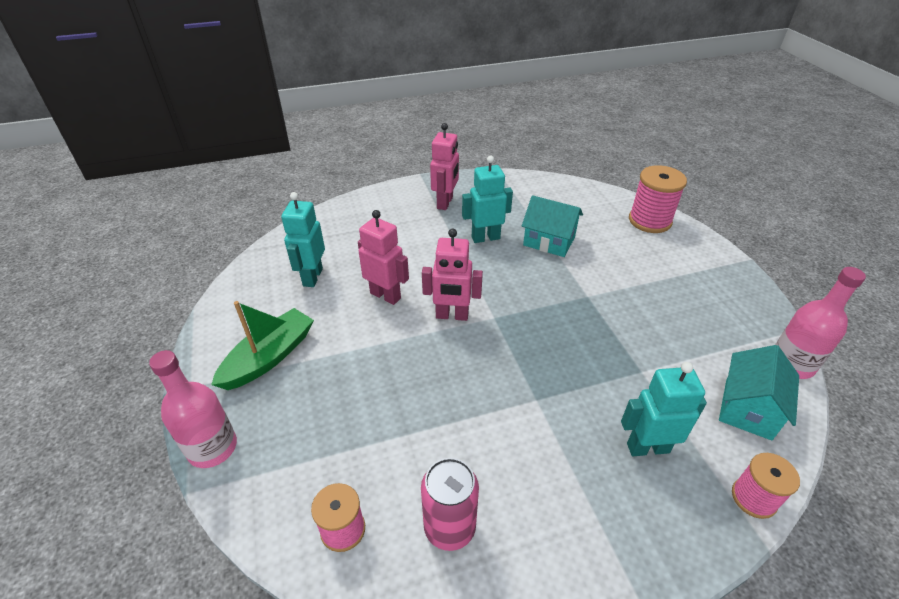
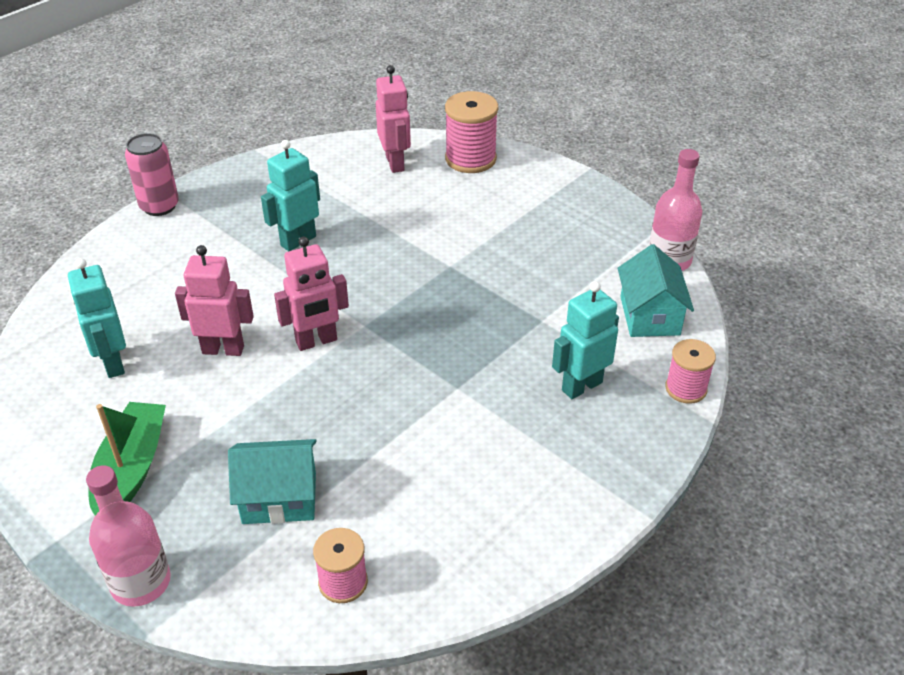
camera: 30 degrees left, 0 degrees up
(445, 203) = (219, 214): pink robot -> pink robot (395, 163)
(449, 527) = (444, 532): pink can -> pink can (159, 206)
(549, 241) = (374, 219): turquoise house -> turquoise house (279, 498)

